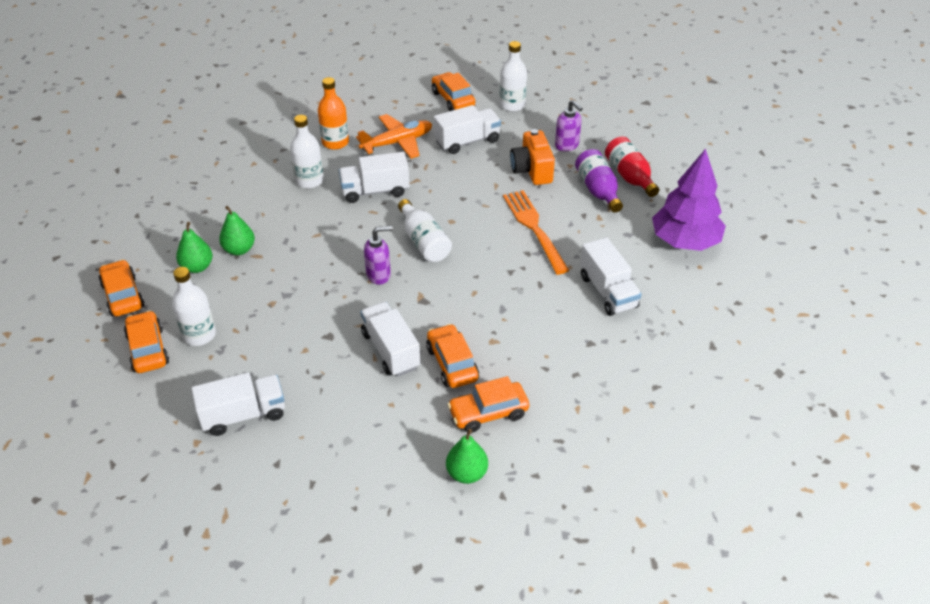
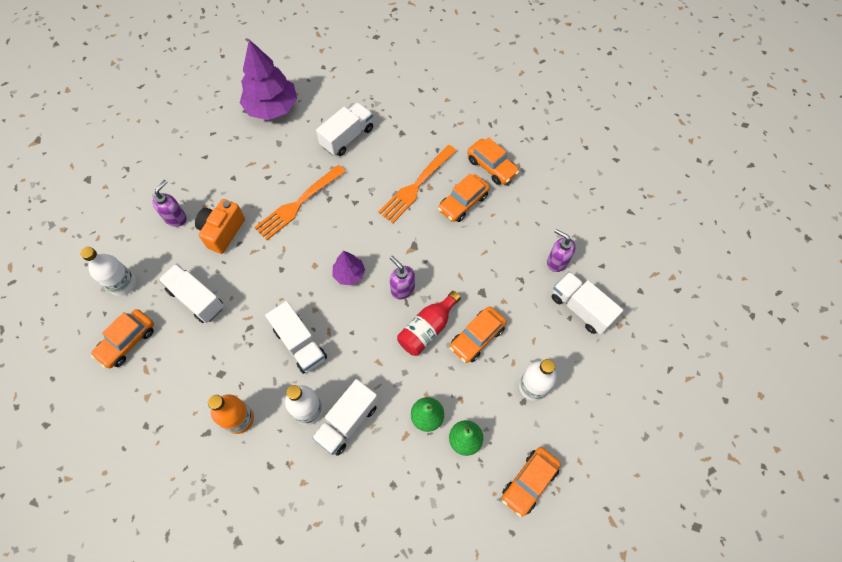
camera: 115 degrees left, 20 degrees up
(148, 349) = (568, 417): orange car -> orange car (477, 337)
(314, 419) = (557, 262): none -> purple soap dispenser
(391, 350) = (472, 245): white truck -> white truck (347, 421)
(397, 142) = (219, 359): orange plane -> none
(424, 242) = (349, 274): white bottle -> purple tree
(467, 473) = (542, 160): green pear -> none
(502, 330) = (416, 185): none -> orange fork
(532, 170) = (222, 232): orange camera -> orange camera turned 150 degrees clockwise
(598, 190) = (232, 177): purple bottle -> none
(630, 176) = (205, 161): red bottle -> red bottle (427, 329)

